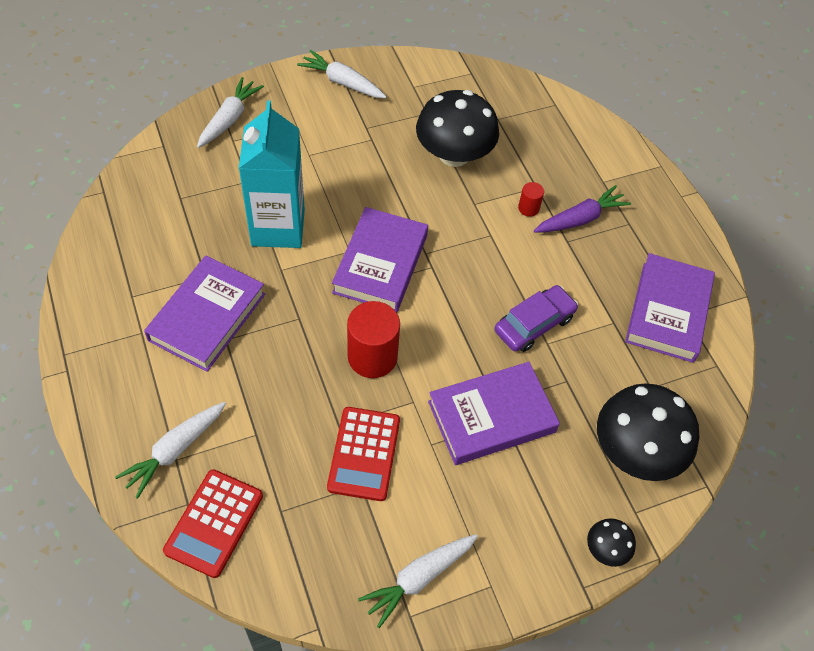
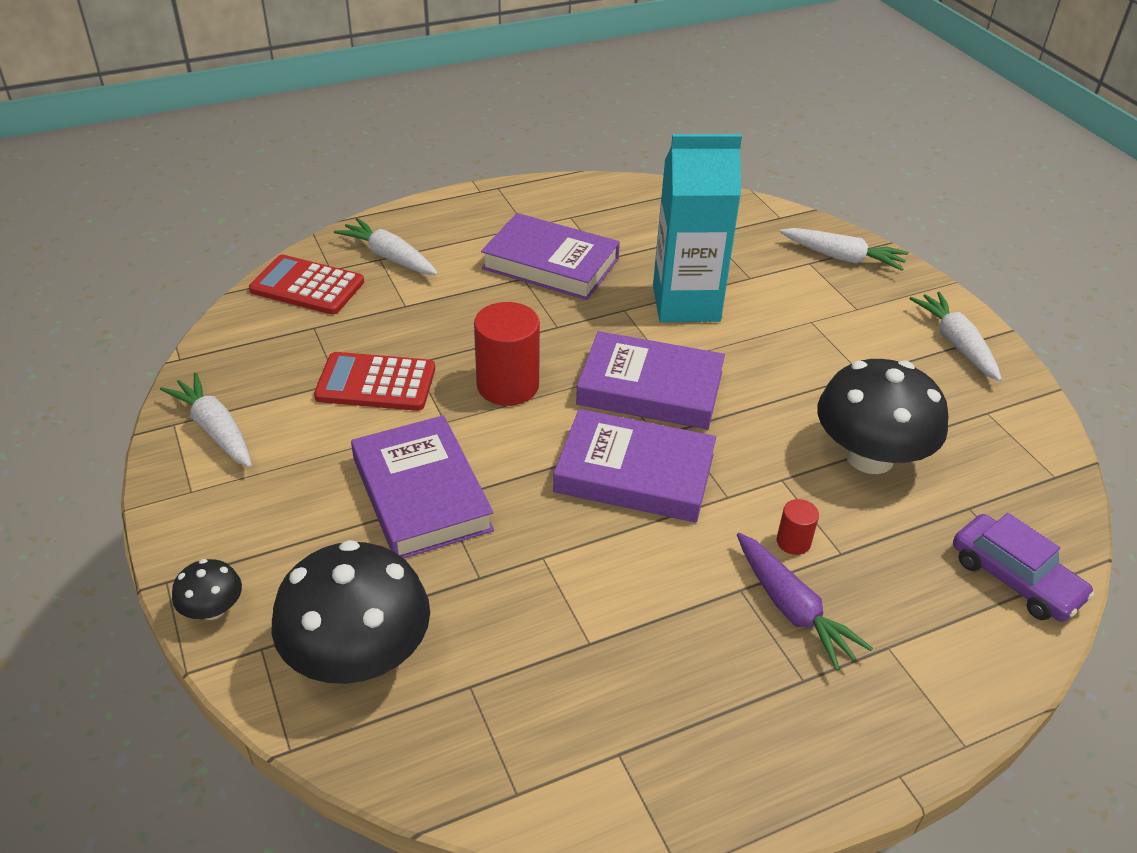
camera: 90 degrees right, 15 degrees down
(342, 82) = (956, 344): white carrot -> white carrot turned 45 degrees counterclockwise
(534, 324) = (574, 542): purple car -> purple car (1015, 578)
(667, 311) = (622, 724): purple book -> purple book (634, 473)

